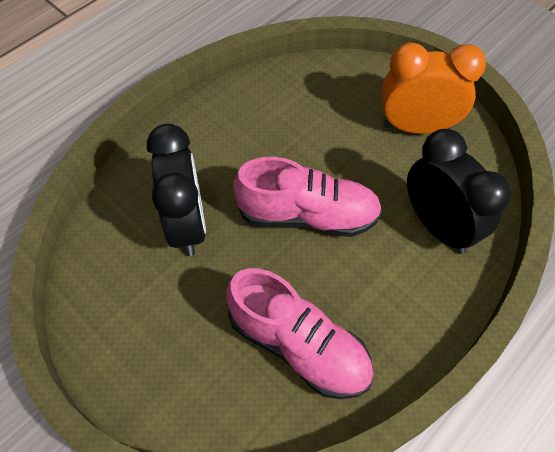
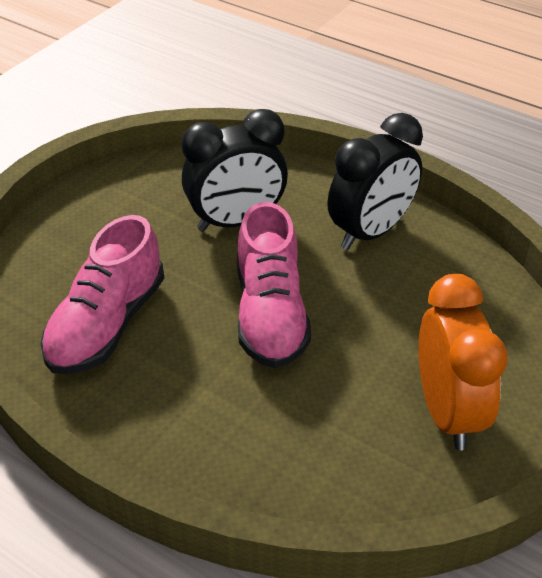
camera: 80 degrees right, 15 degrees down
(438, 226) = (284, 443): black clock -> black clock (371, 232)

